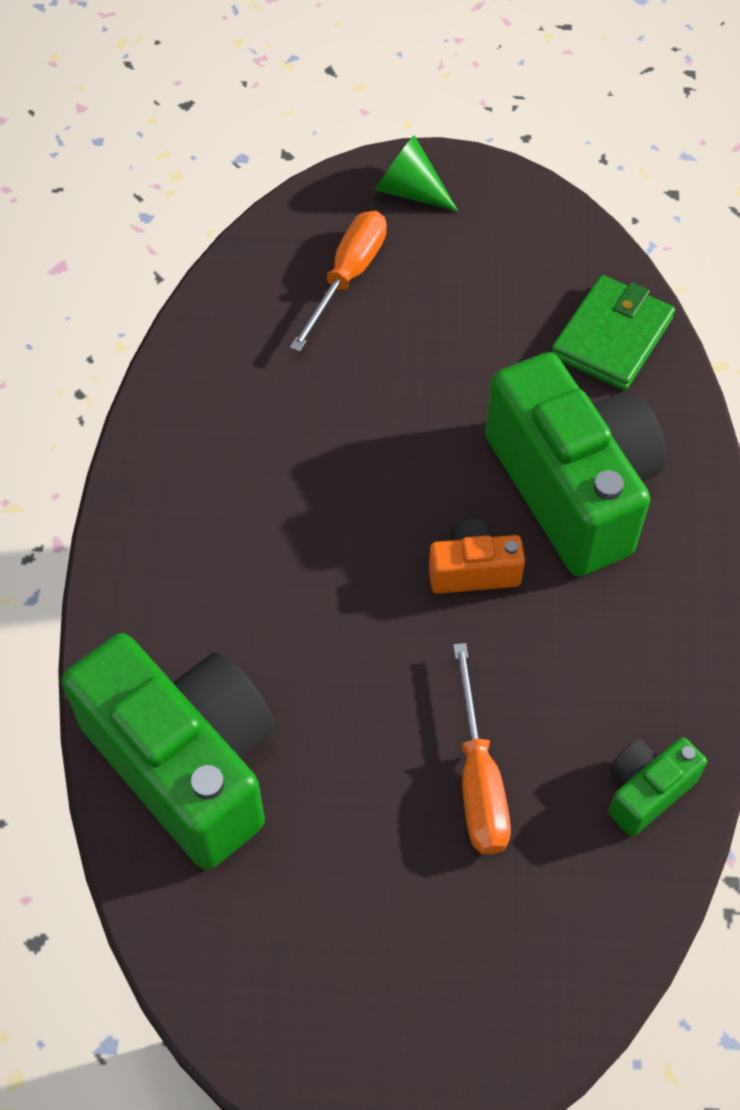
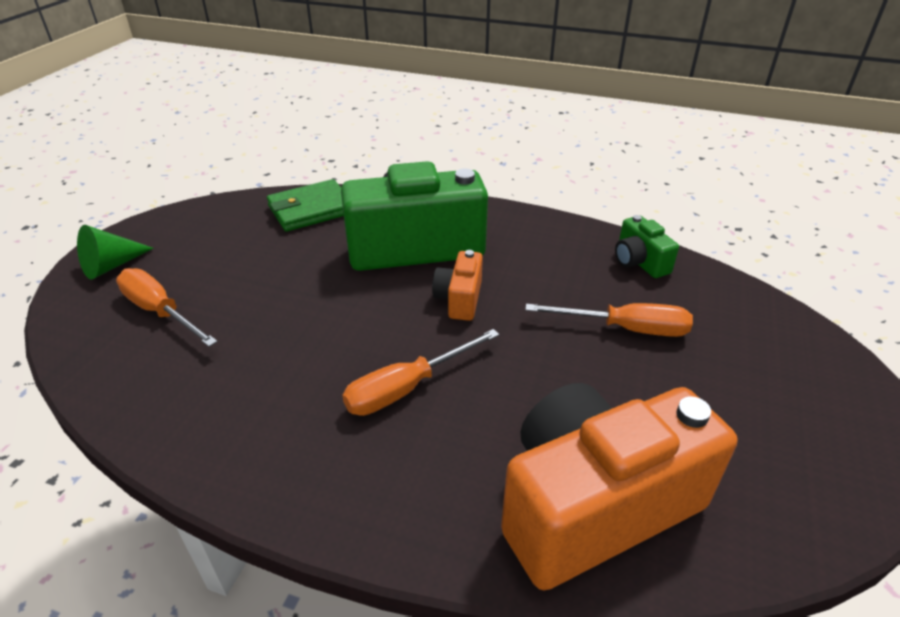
camera: 75 degrees left, 20 degrees down
(186, 763) = (594, 505): green camera -> orange camera
(300, 554) = (407, 388): none -> orange screwdriver
(612, 337) = (311, 209): green wallet -> green wallet turned 75 degrees counterclockwise

